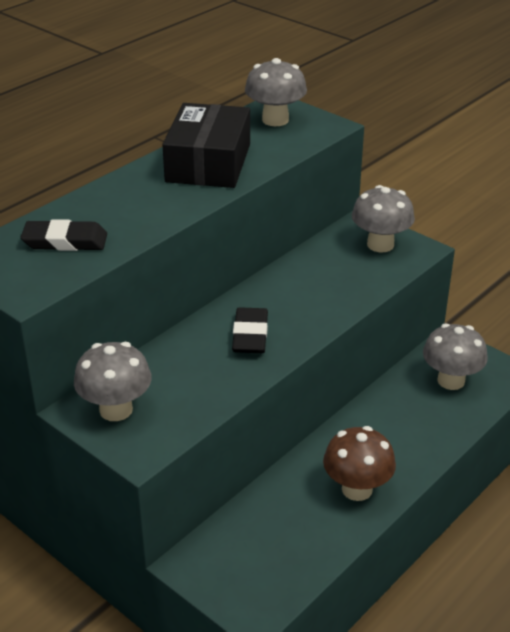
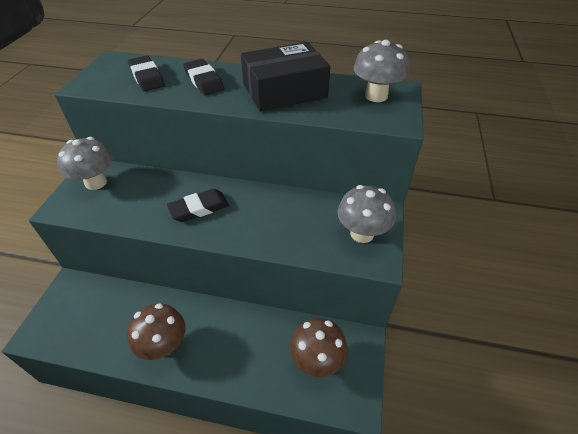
camera: 60 degrees right, 10 degrees up
(125, 204) = (204, 81): none -> black eraser
(451, 380) = (316, 360): grey mushroom -> brown mushroom

